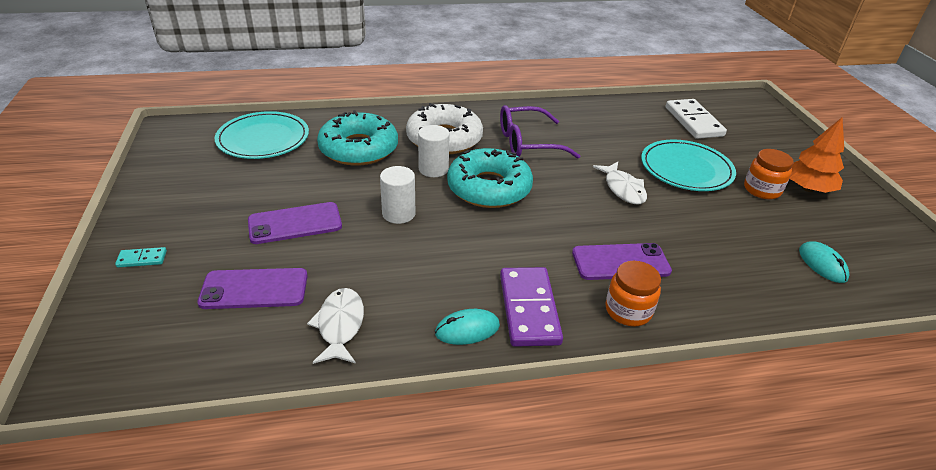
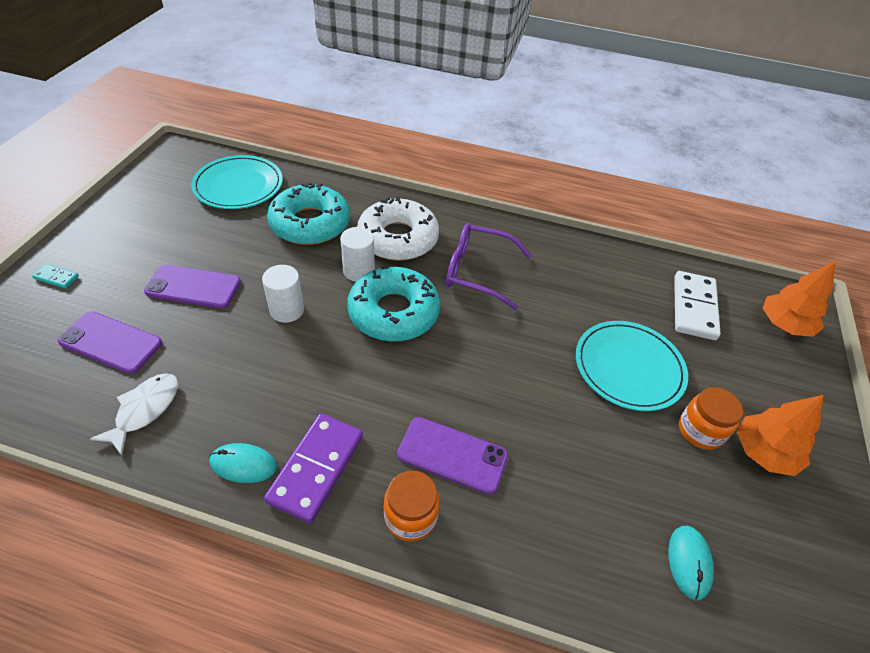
camera: 25 degrees right, 10 degrees up
(623, 189) = (532, 366): white fish -> none
(755, 115) = (784, 324): none -> orange tree

